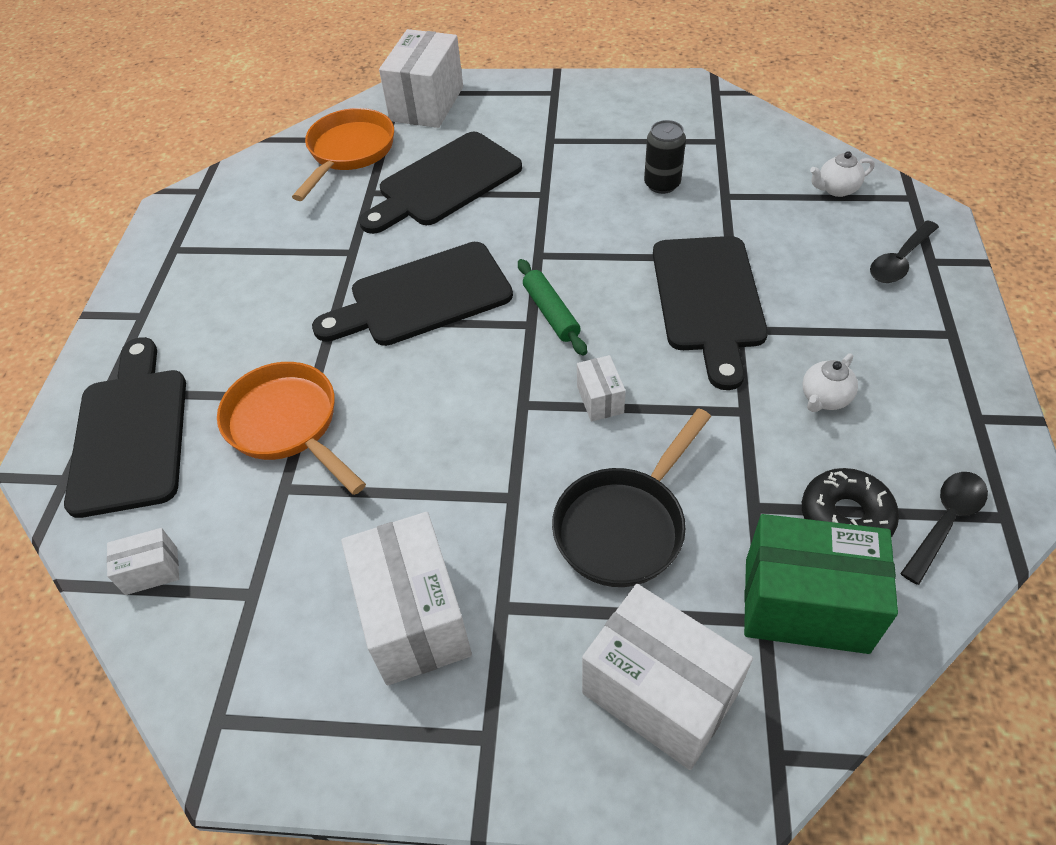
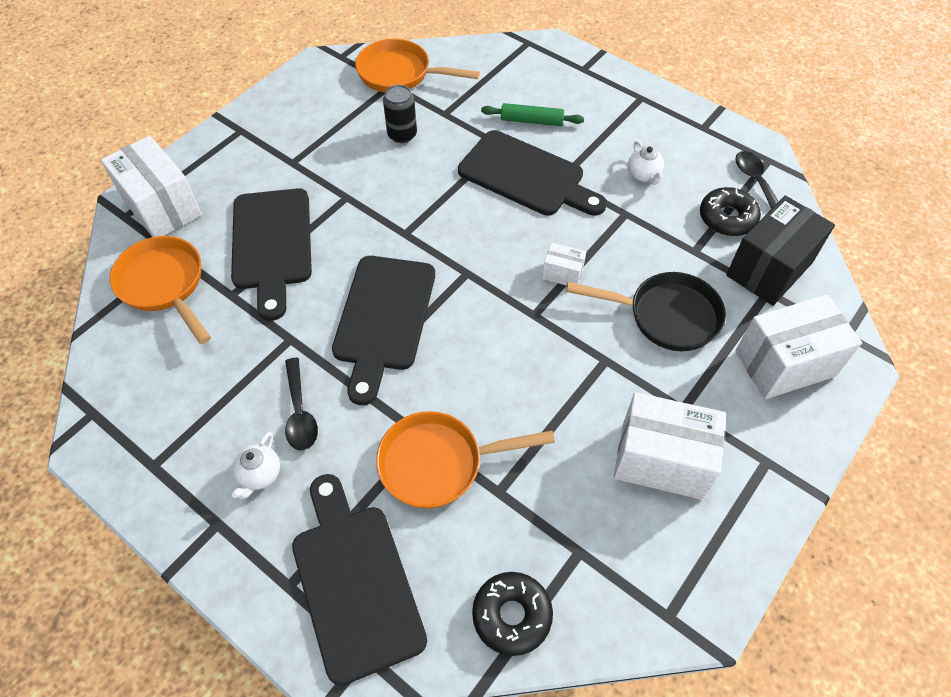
camera: 60 degrees left, 5 degrees up
(131, 433) = (355, 582): black cutting board -> black cutting board turned 45 degrees clockwise
(151, 571) = (512, 615): white box -> black donut
(551, 313) = (466, 256): green rolling pin -> green rolling pin (531, 121)
(624, 525) = (666, 316): black pan -> black pan turned 60 degrees counterclockwise
(741, 138) = (400, 74): none -> orange pan
(805, 604) = (769, 269): green box -> black box
(836, 189) = (490, 65): white teapot -> white teapot (260, 475)
(899, 260) = (571, 80): black spoon -> black spoon (300, 412)

